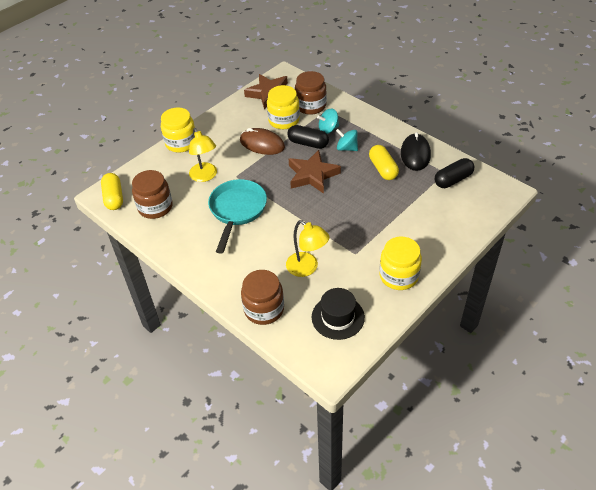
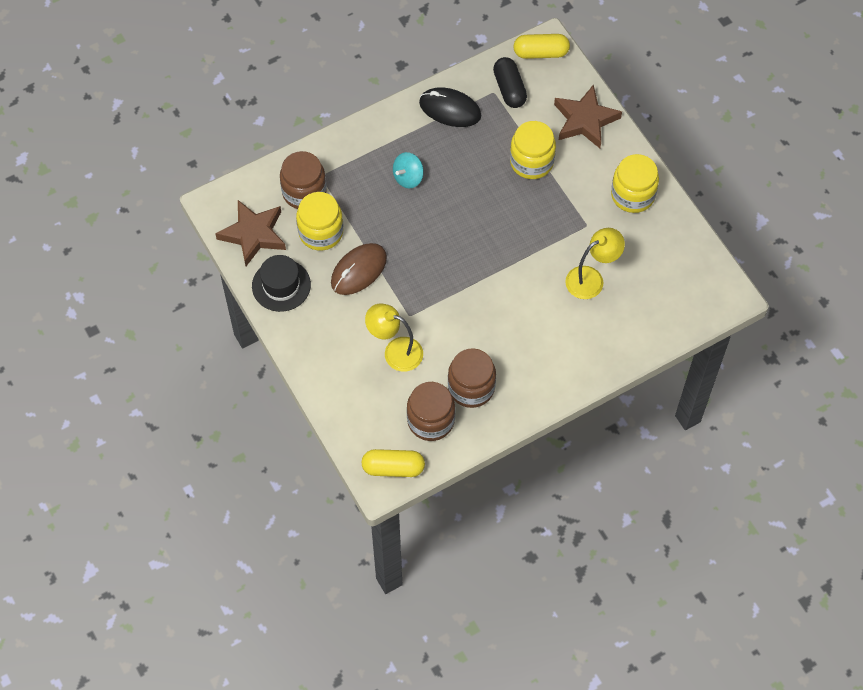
camera: 75 degrees left, 15 degrees up
(181, 143) = (314, 367): yellow jar -> yellow jar (531, 162)
(205, 176) = (395, 351): yellow lamp -> yellow lamp turned 150 degrees counterclockwise
(237, 211) = (473, 328): turquoise pan -> none
(264, 309) = (635, 336): brown jar -> brown jar (471, 387)
(308, 143) = (380, 217): black capsule -> none
(312, 175) = (442, 230): brown star -> brown star (585, 120)
(328, 129) = (362, 186): turquoise spinning top -> none
(338, 317) = (668, 269): black hat -> black hat (281, 285)
(383, 169) = (462, 152): yellow capsule -> yellow capsule (540, 53)

